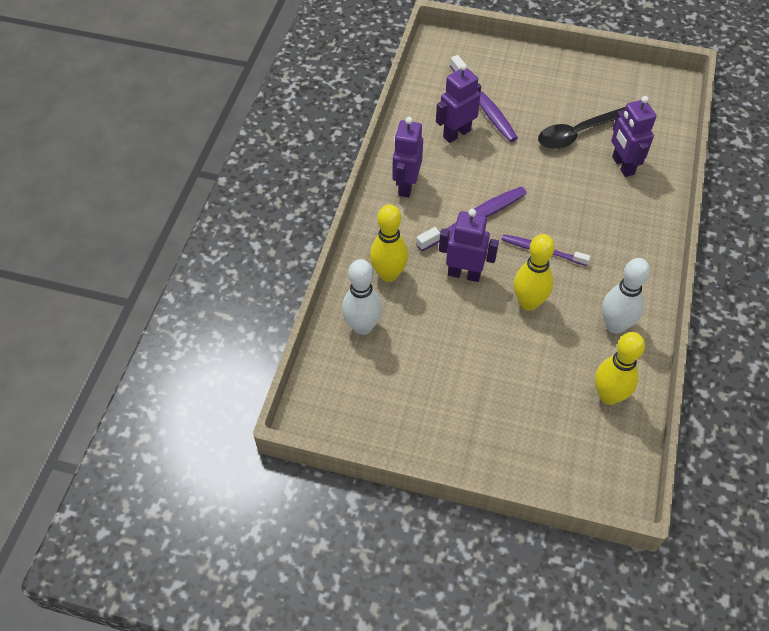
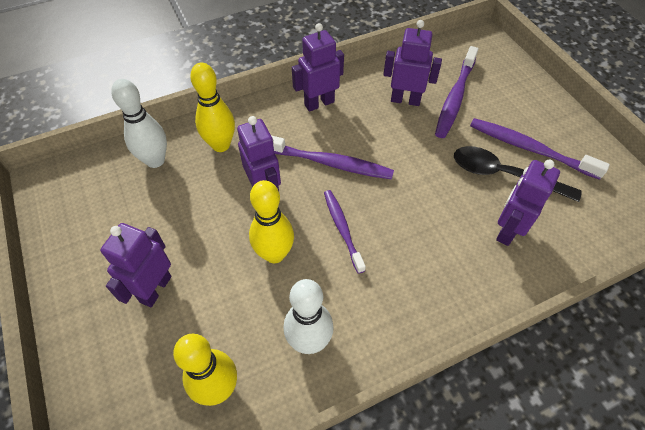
camera: 50 degrees right, 0 degrees up
(496, 391) = (155, 289): none -> purple robot
(569, 103) = (529, 148): none -> purple toothbrush

